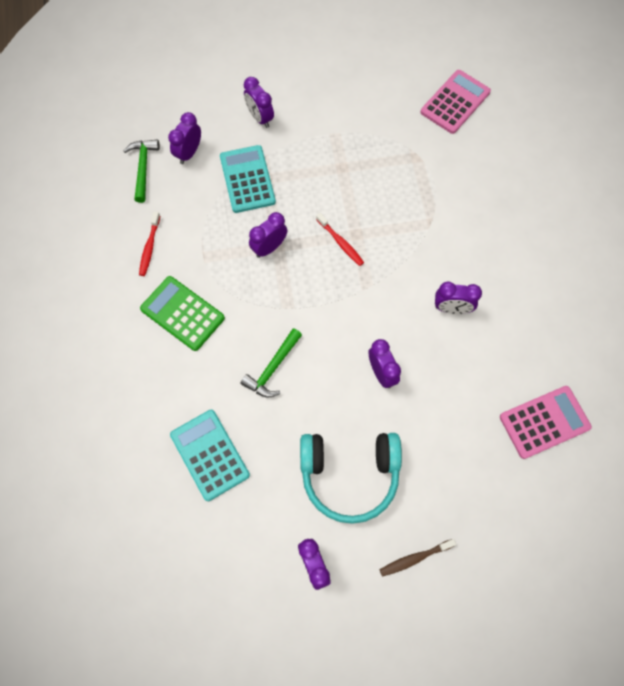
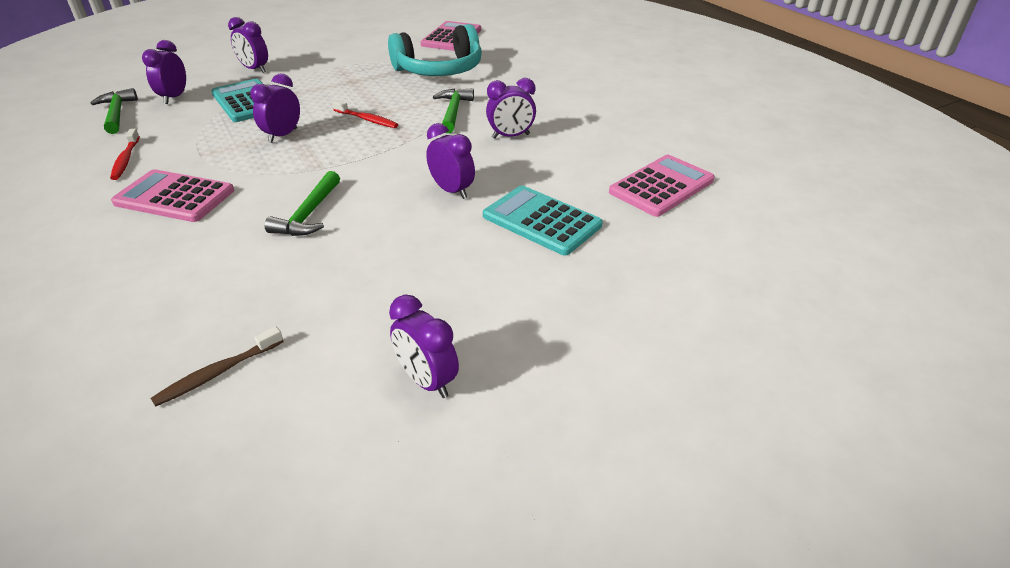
camera: 20 degrees left, 30 degrees down
(182, 313) = (174, 197): green calculator -> pink calculator
(210, 454) = (229, 306): turquoise calculator -> turquoise calculator (541, 221)
(349, 475) = (446, 278): turquoise headphones -> turquoise headphones (439, 70)
(414, 558) = (576, 333): brown toothbrush -> brown toothbrush (217, 373)
(416, 252) = (453, 112): none -> green hammer

